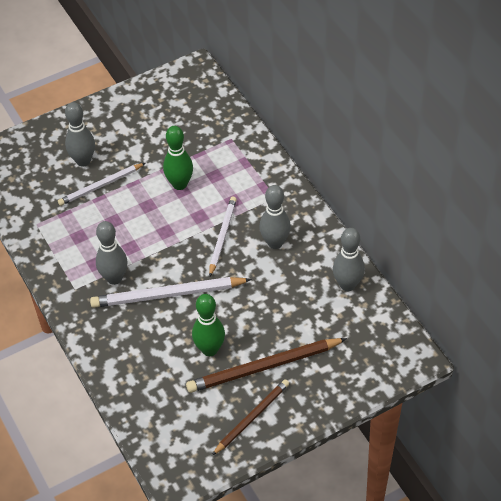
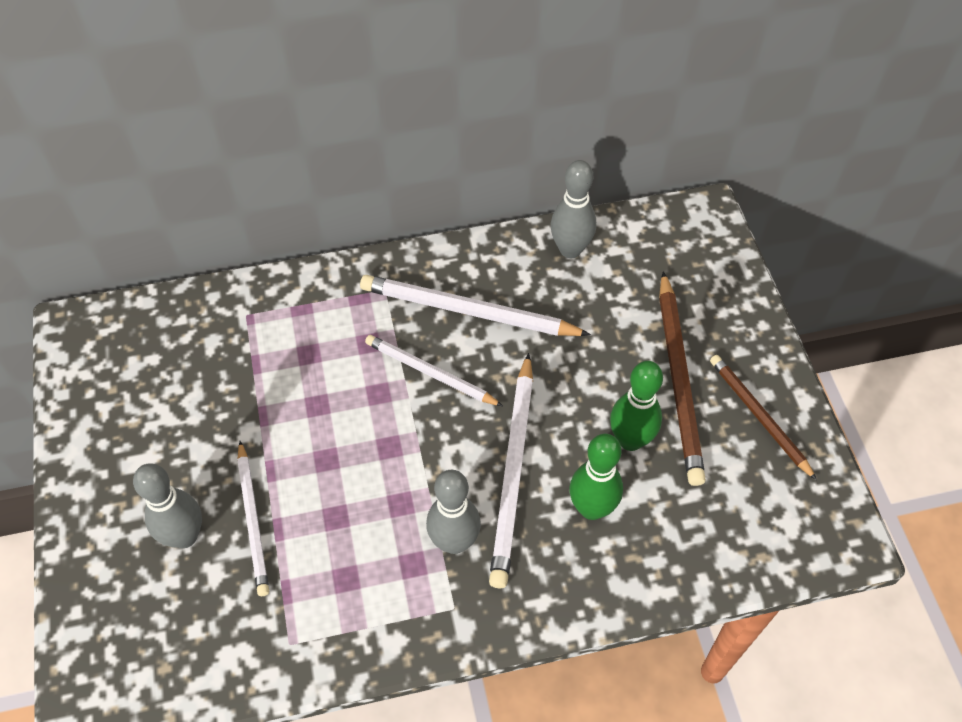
camera: 75 degrees left, 5 degrees up
(179, 184) = (304, 404): green bowling pin -> green bowling pin (592, 508)
(275, 243) = (468, 311): grey bowling pin -> white pencil

